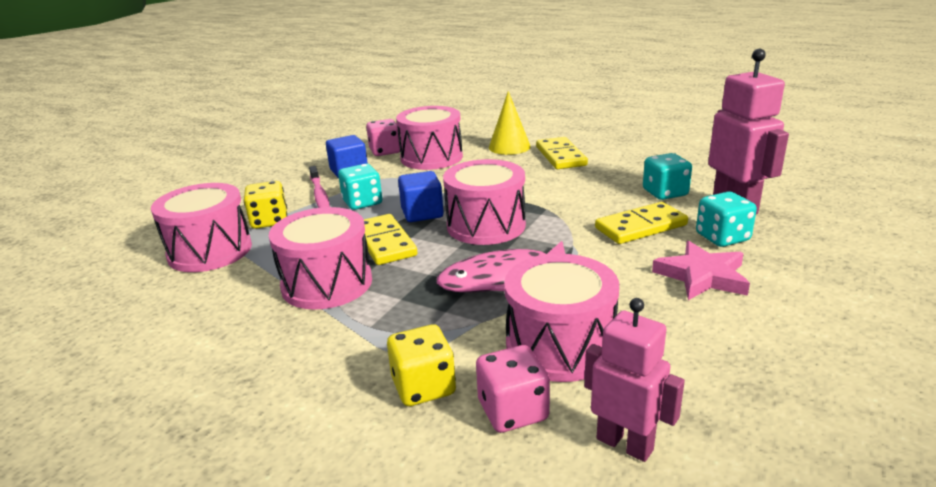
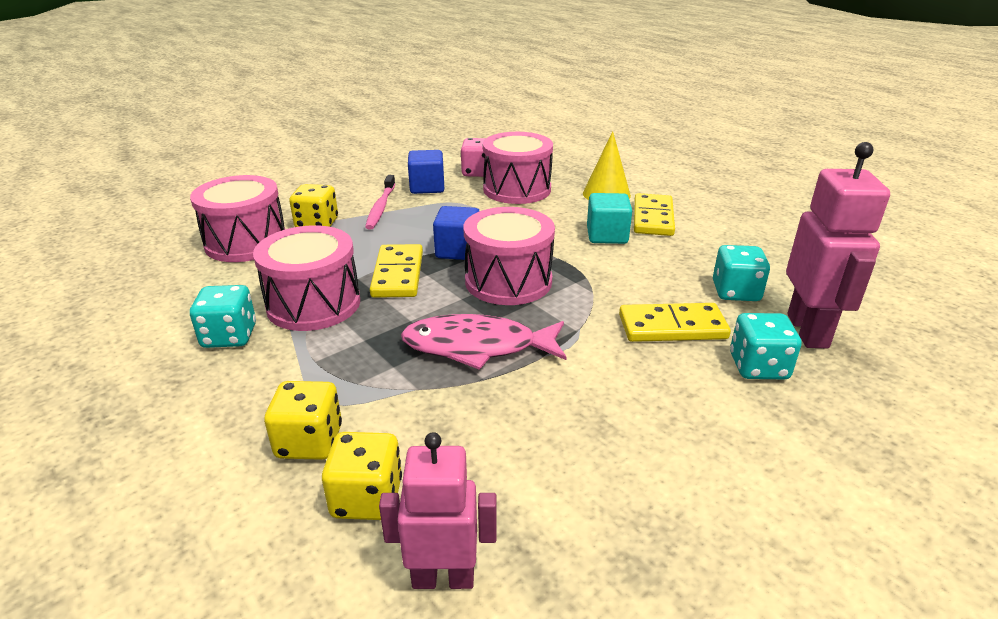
camera: 20 degrees right, 5 degrees up
(362, 202) = (412, 225): turquoise dice -> turquoise dice (229, 336)
(513, 411) = (367, 498): pink dice -> yellow dice
(536, 176) = (607, 235): none -> turquoise cube
(559, 346) = (470, 442): pink drum -> none
(625, 444) = (443, 578): pink robot -> pink robot turned 60 degrees counterclockwise
(702, 276) = (693, 408): pink star -> none

